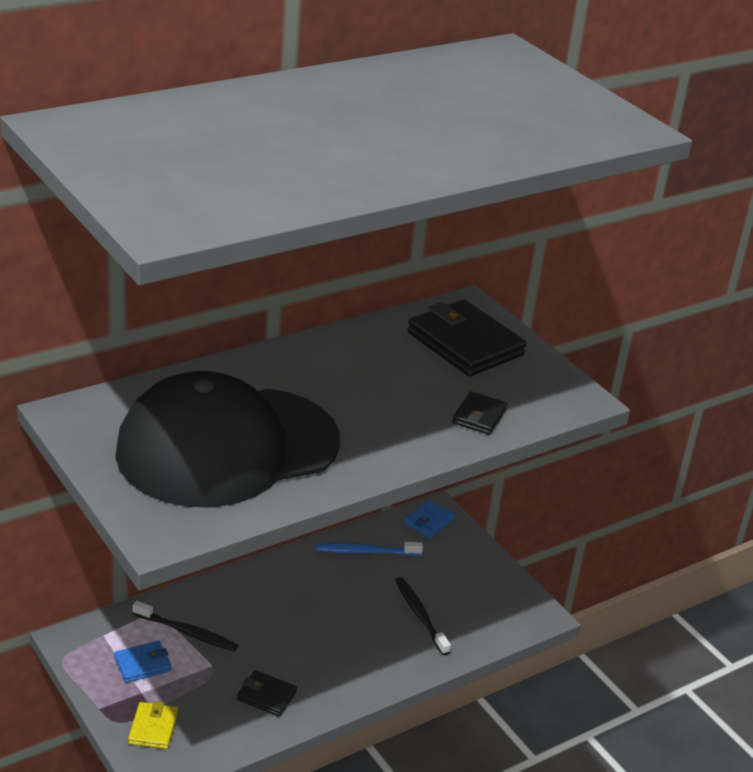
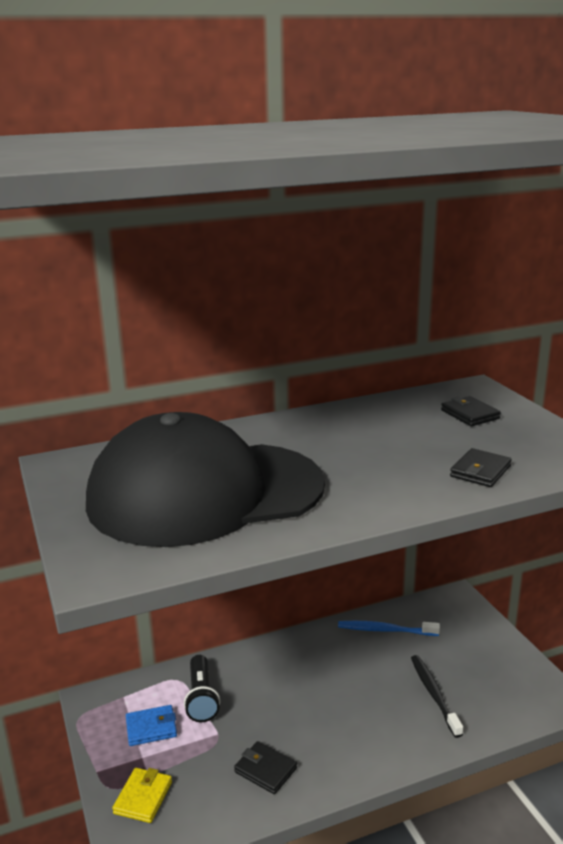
camera: 15 degrees right, 10 degrees down
(186, 632) = (201, 698): black toothbrush -> black flashlight
(429, 522) = (448, 605): blue wallet -> none
(465, 344) = (470, 414): black wallet -> black wallet, size x0.50

